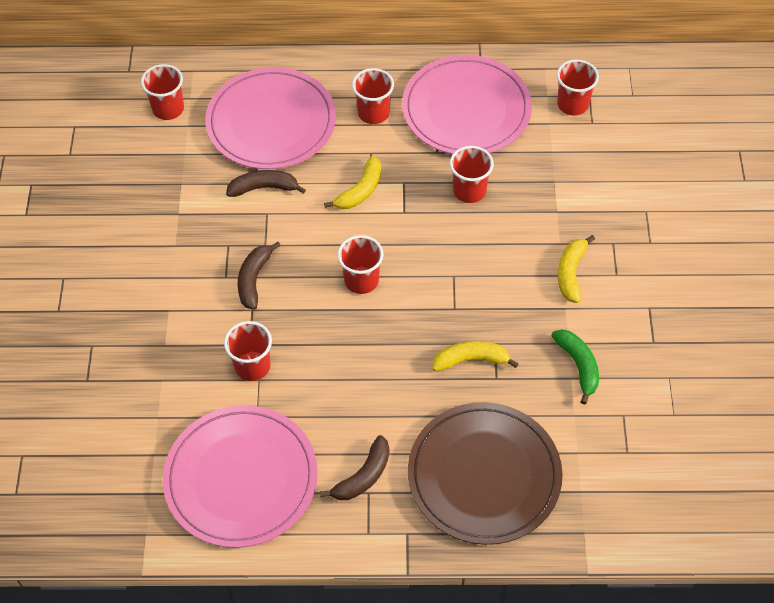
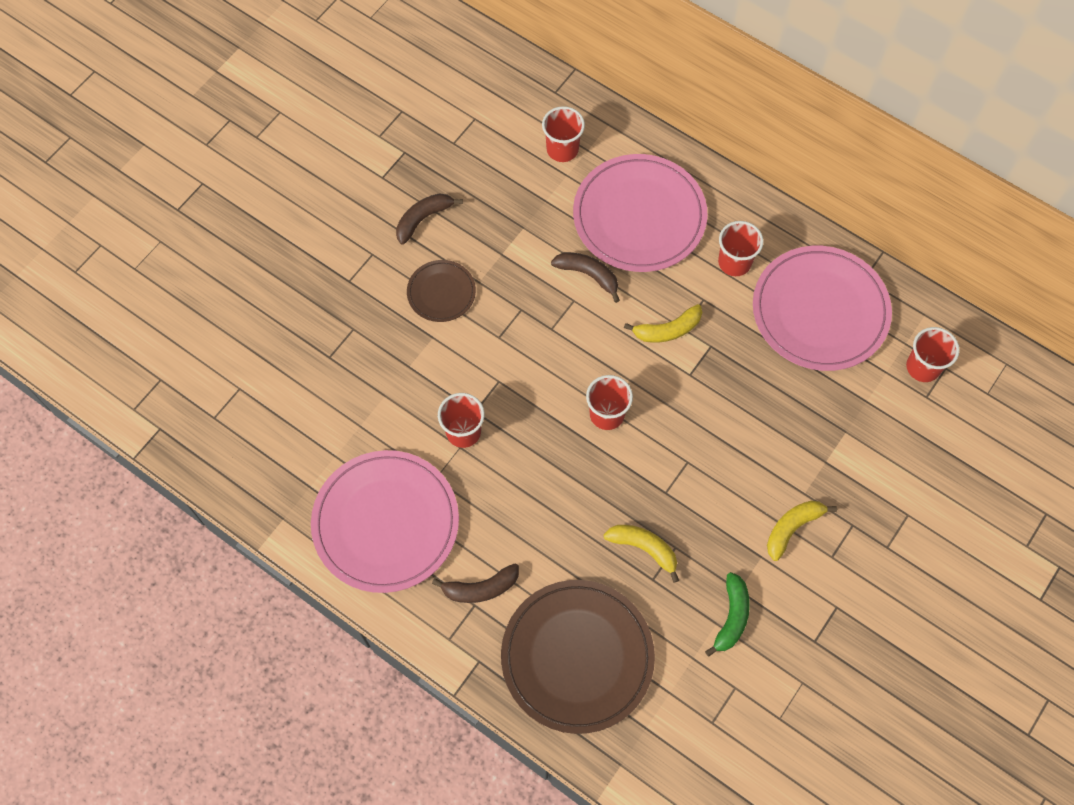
camera: 35 degrees right, 10 degrees up
(148, 272) = (441, 292): none -> brown plate
(254, 279) = (520, 355): brown banana -> brown banana (423, 219)
(469, 191) = (762, 391): red cup -> none

